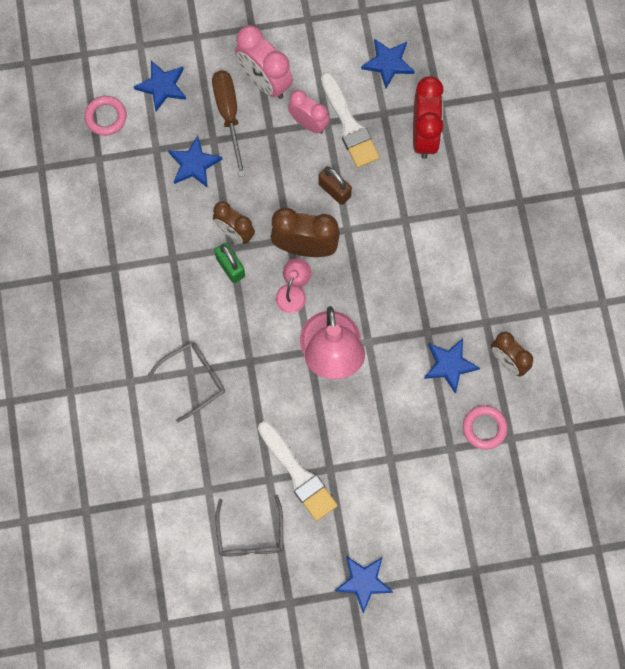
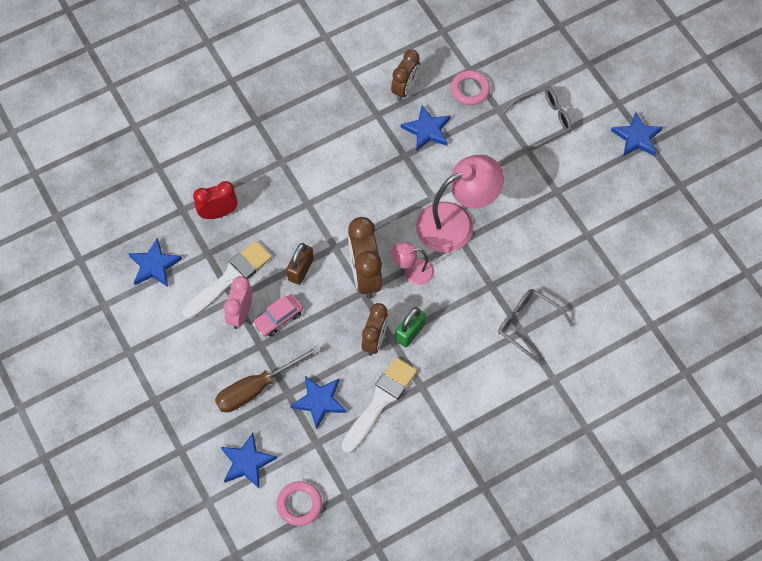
camera: 110 degrees left, 10 degrees down
(250, 535) = (641, 232): grey glasses -> grey glasses (543, 120)
(265, 81) = (209, 368): pink clock -> none
(291, 155) = (278, 318): none -> pink car
(298, 474) = (572, 213): white brush -> white brush (380, 402)
(424, 135) = (218, 213): red clock -> red clock, size x0.66

